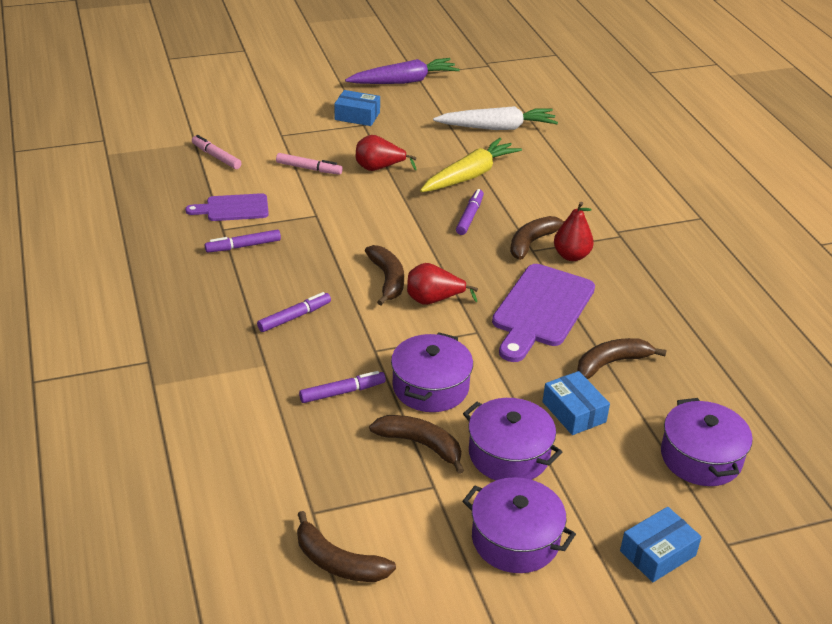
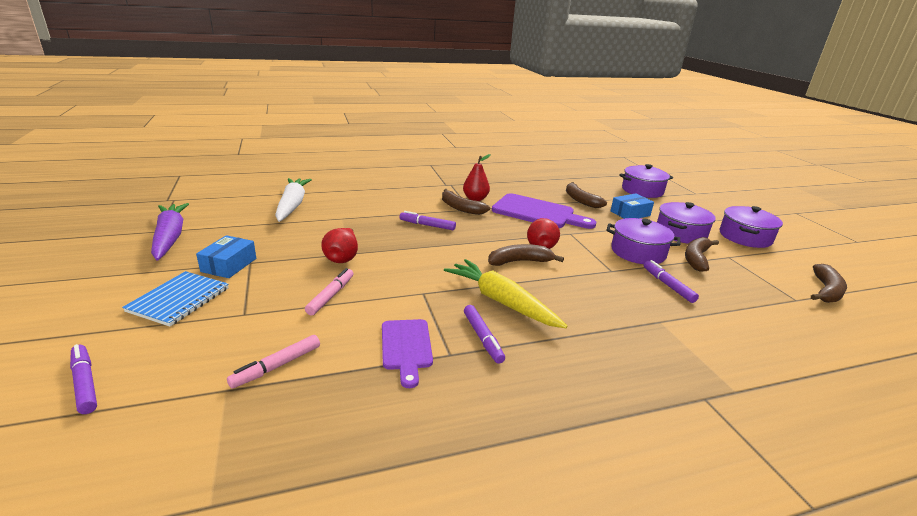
camera: 90 degrees left, 10 degrees down
(294, 317) = (588, 306): purple marker -> purple marker (85, 383)
(300, 106) = (179, 300): none -> blue notebook
(470, 175) = (366, 221): yellow carrot -> yellow carrot (501, 301)
(657, 553) = (717, 206): blue box -> none

